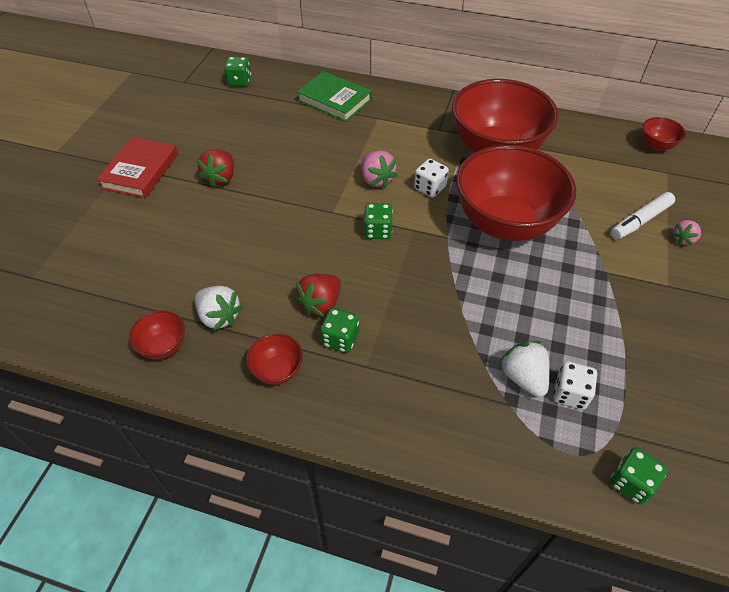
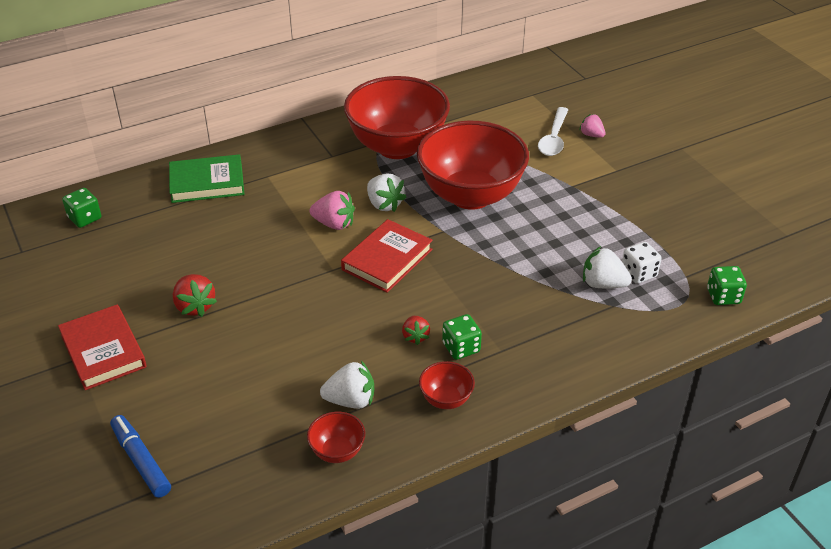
camera: 45 degrees left, 10 degrees down
(65, 257) = (141, 461): none -> blue marker
(321, 304) = (415, 336): red strawberry -> red strawberry, size x0.64
(377, 231) = (387, 260): green dice -> red book
(429, 188) = (384, 204): white dice -> white strawberry
(640, 221) = (554, 138): white marker -> white spoon
(656, 146) = (503, 79): red bowl -> none
(682, 239) = (591, 135): pink strawberry -> pink strawberry turned 135 degrees clockwise

